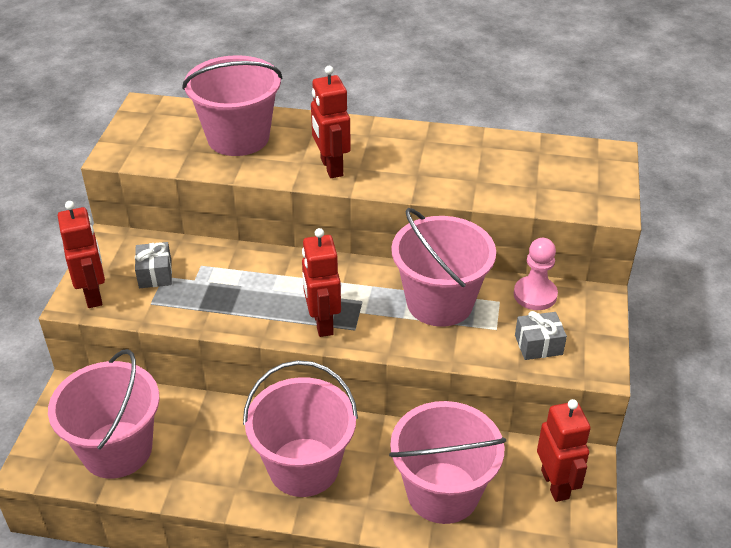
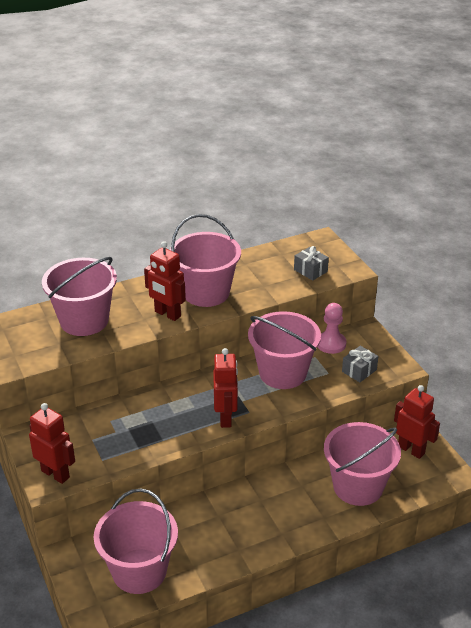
camera: 35 degrees left, 5 degrees down
(155, 274) = (85, 441): grey gift -> grey gift (310, 270)
(303, 467) = (267, 516): pink bucket -> pink bucket (206, 292)
(322, 323) = (226, 418): red robot -> red robot turned 135 degrees counterclockwise

